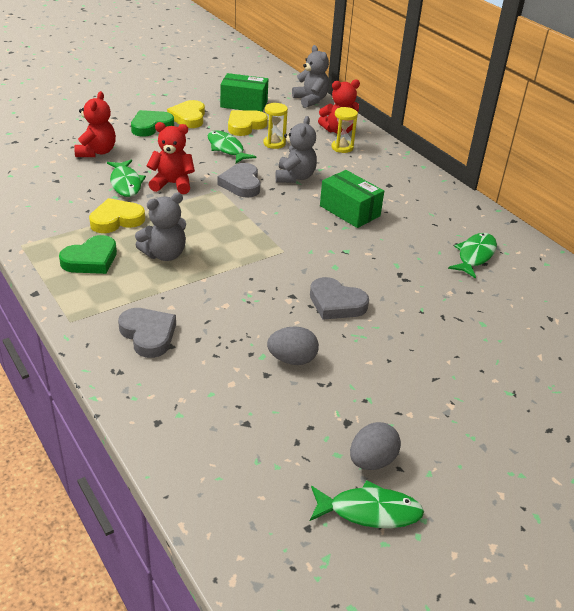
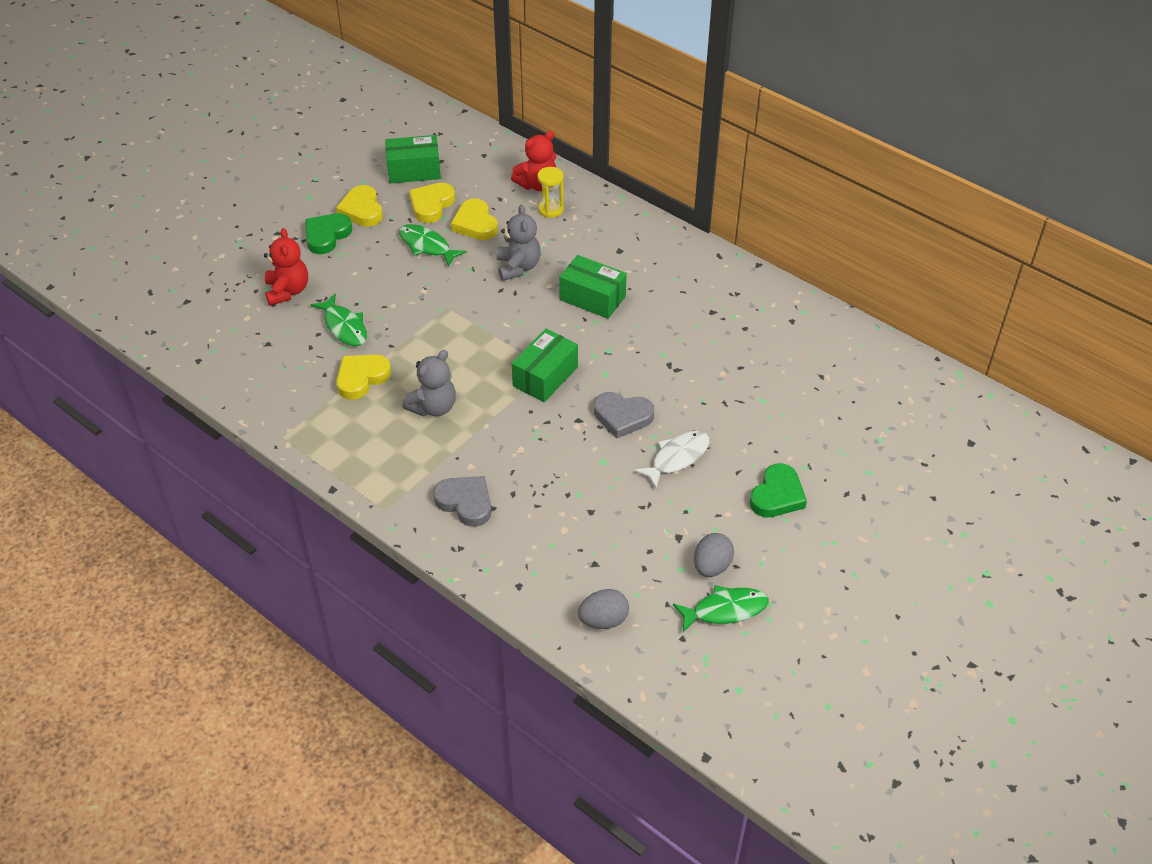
camera: 15 degrees left, 10 degrees up
(91, 260) = (364, 435): green heart -> green heart (777, 495)
(172, 184) = (394, 313): red teddy bear -> none
(241, 184) = (466, 293): grey heart -> none
(274, 143) = (475, 224): yellow hourglass -> yellow heart
(278, 256) = (545, 376): none -> green box
(292, 359) = (607, 489): grey egg -> grey egg (603, 620)
(311, 100) = (487, 143): grey teddy bear -> none
(375, 350) = (677, 458): none -> white fish
(475, 256) = (733, 321): green fish -> none

